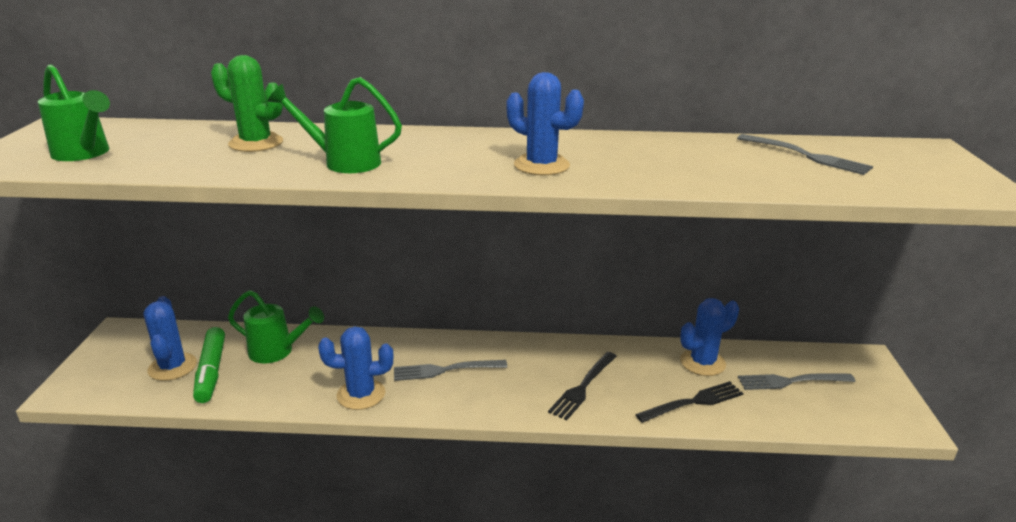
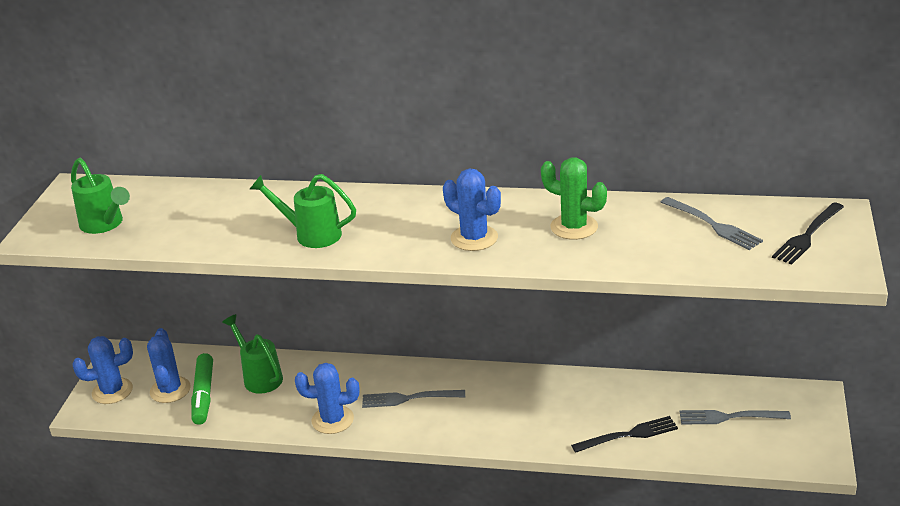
camera: 10 degrees right, 5 degrees up
(256, 143) = (239, 210): green cactus -> green cactus (574, 227)
(277, 352) = (259, 377): green watering can -> green watering can turned 150 degrees counterclockwise
(583, 387) = (531, 418): black fork -> black fork (808, 235)
(702, 363) = (651, 396): blue cactus -> blue cactus (112, 391)

